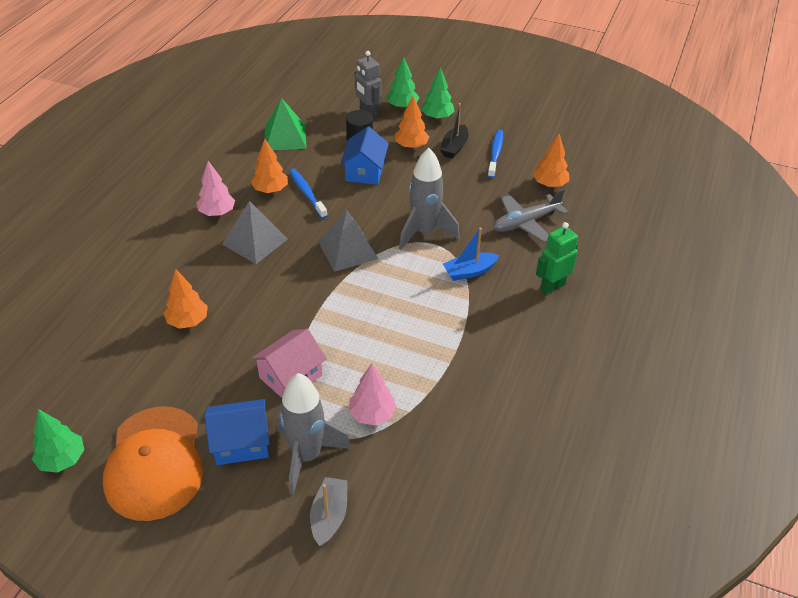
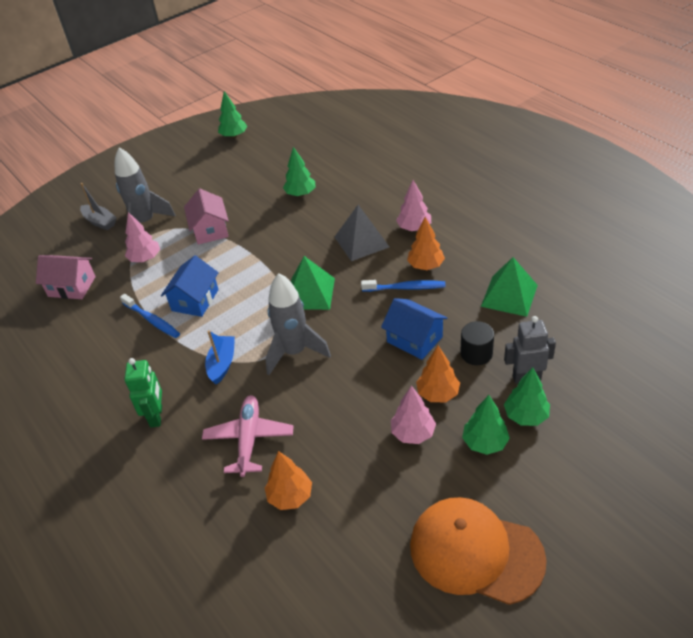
camera: 125 degrees right, 0 degrees up
(155, 463) = (200, 166): orange cap -> orange cap (475, 552)
(188, 321) = (300, 194): orange tree -> green tree
(241, 443) = (181, 199): blue house -> blue house (195, 300)
(348, 250) = (310, 293): grey pyramid -> green pyramid
(454, 147) = (413, 433): black boat -> pink tree
(458, 463) = (72, 286): none -> pink house
(495, 153) = (378, 469): blue toothbrush -> blue toothbrush (152, 320)
(525, 223) = (249, 439): grey plane -> pink plane

